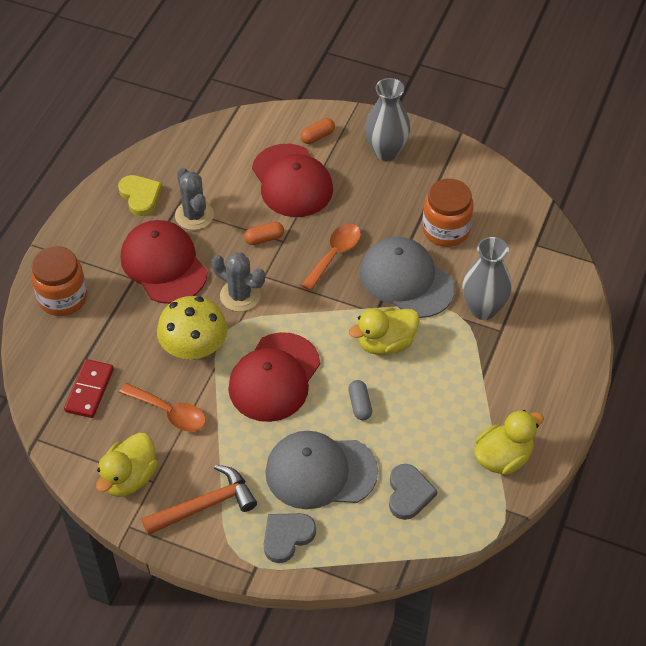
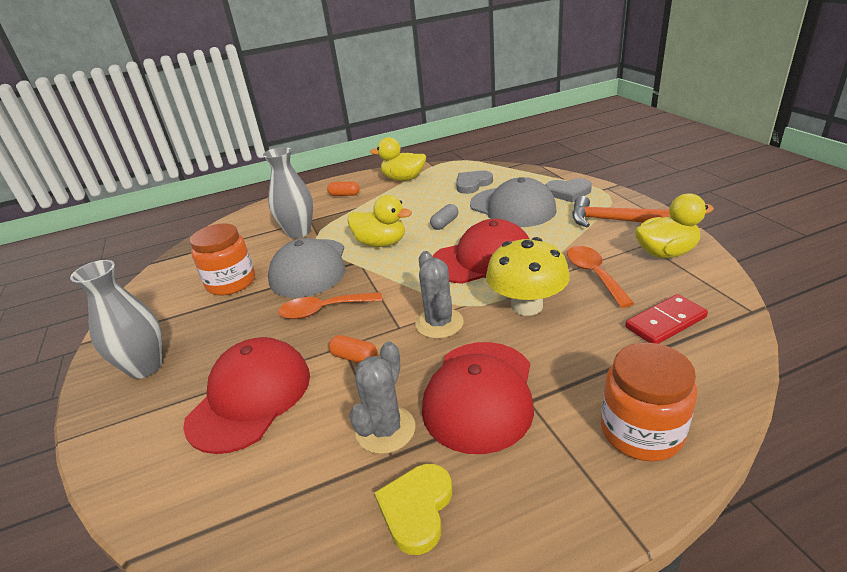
camera: 130 degrees left, 20 degrees down
(317, 136) = (152, 430): orange capsule -> orange capsule (344, 195)

